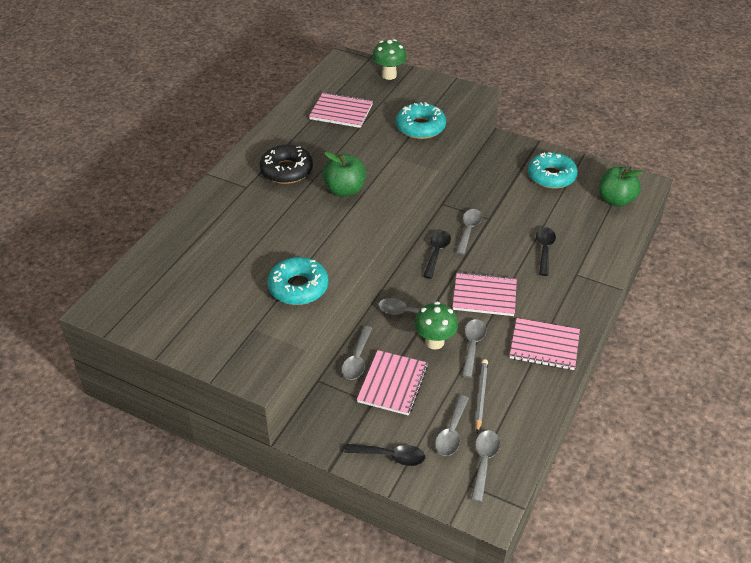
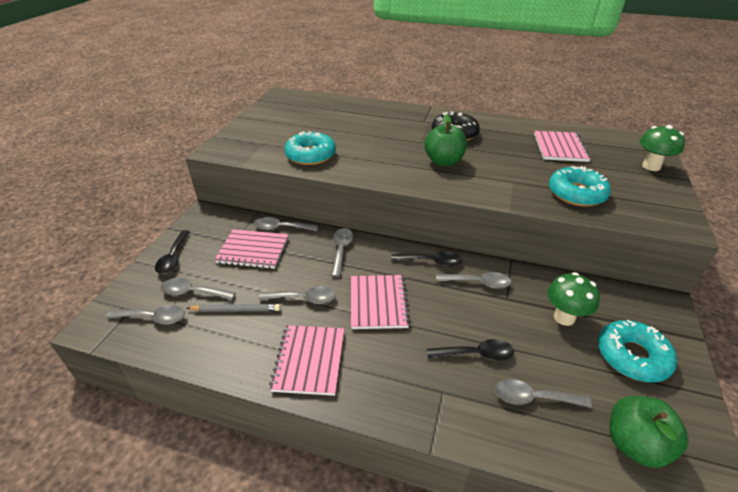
camera: 80 degrees right, 5 degrees down
(434, 342) = (306, 271): green mushroom -> green mushroom (564, 317)
(582, 232) = (533, 398): none -> grey spoon

